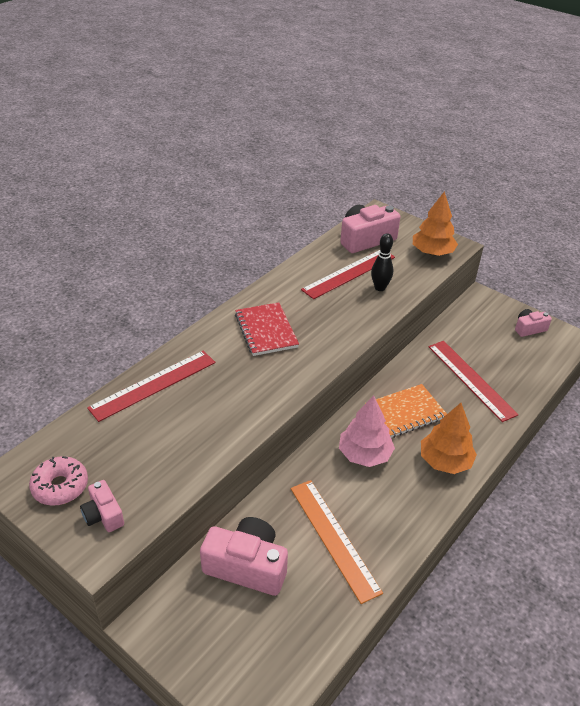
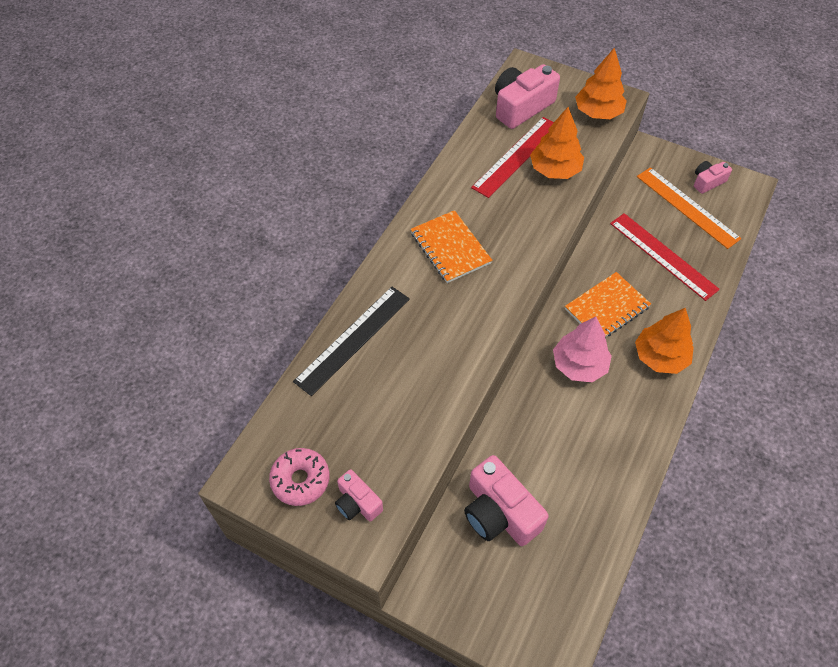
camera: 10 degrees left, 15 degrees up
(153, 385) = (353, 339): red ruler -> black ruler
(247, 566) = (499, 512): pink camera -> pink camera turned 135 degrees counterclockwise
(266, 331) = (450, 248): red notebook -> orange notebook
(334, 538) = (574, 464): orange ruler -> orange ruler (687, 207)
(380, 288) = (554, 170): black bowling pin -> orange tree

